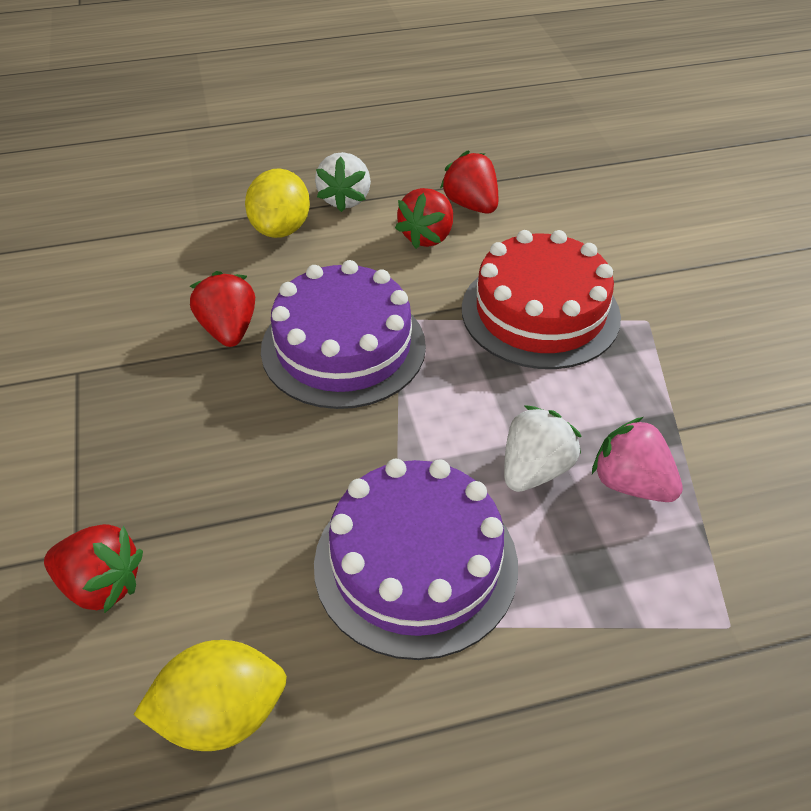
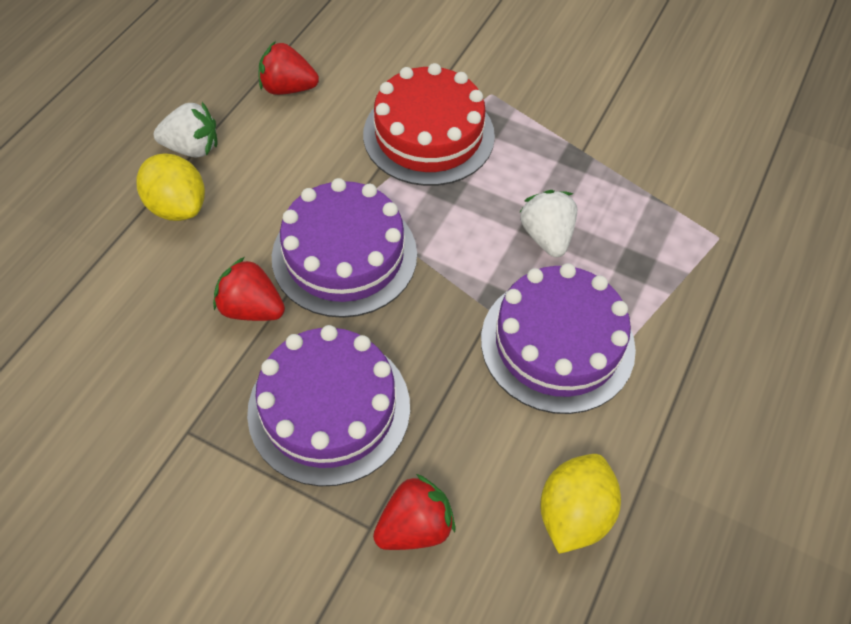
camera: 50 degrees left, 10 degrees up
(175, 441) = (329, 408): none -> purple cake
(345, 199) = (192, 148): white strawberry -> white strawberry turned 45 degrees counterclockwise
(427, 236) = (291, 134): red strawberry -> none
(631, 483) = (598, 202): pink strawberry -> none

